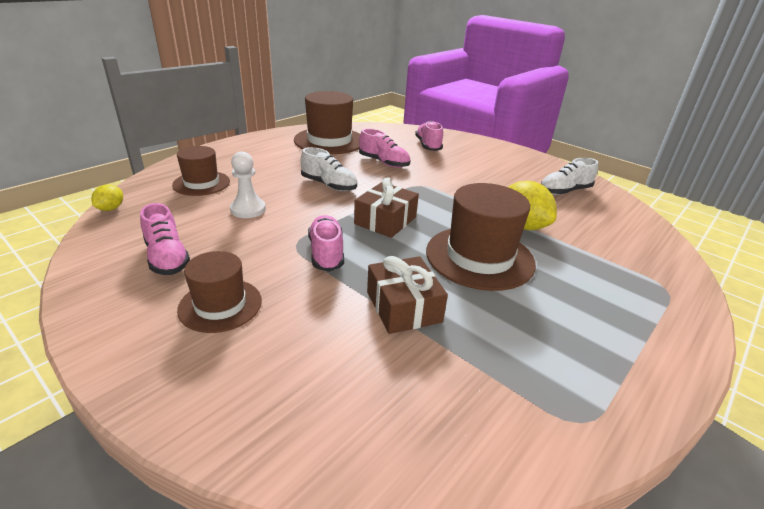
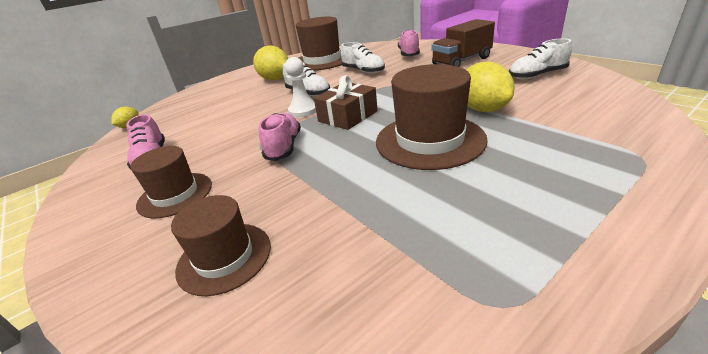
camera: 15 degrees right, 0 degrees up
(201, 183) = (205, 102): brown hat -> brown hat (224, 257)
(248, 209) = (233, 118): white pawn -> white pawn (303, 110)
(280, 160) = (275, 79): none -> yellow lemon
(384, 163) = (363, 71): pink shoe -> white shoe
(403, 307) = (337, 189): brown gift -> none
(487, 164) = (461, 61): none -> brown truck

